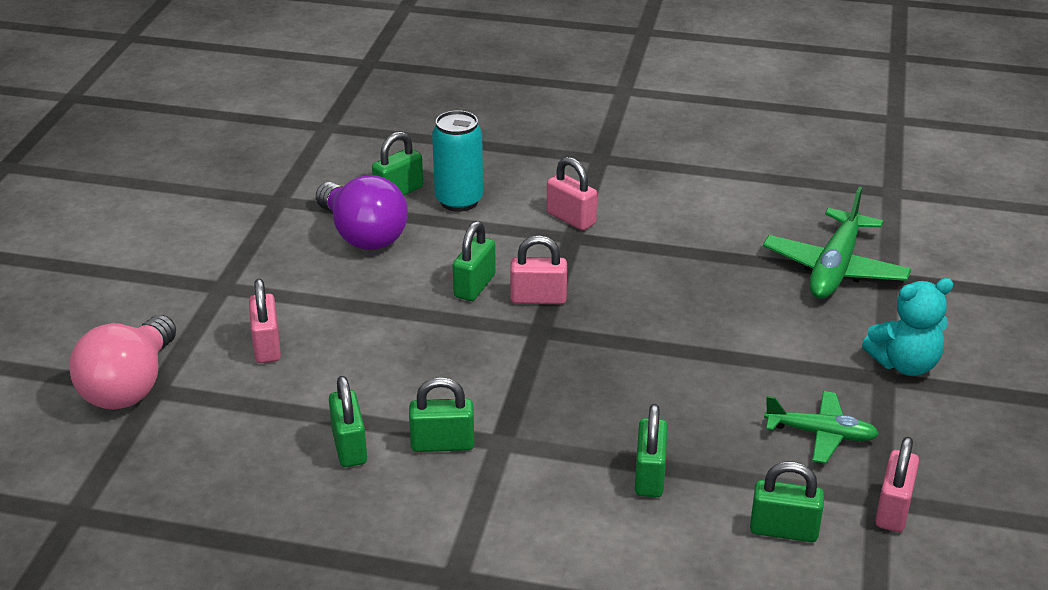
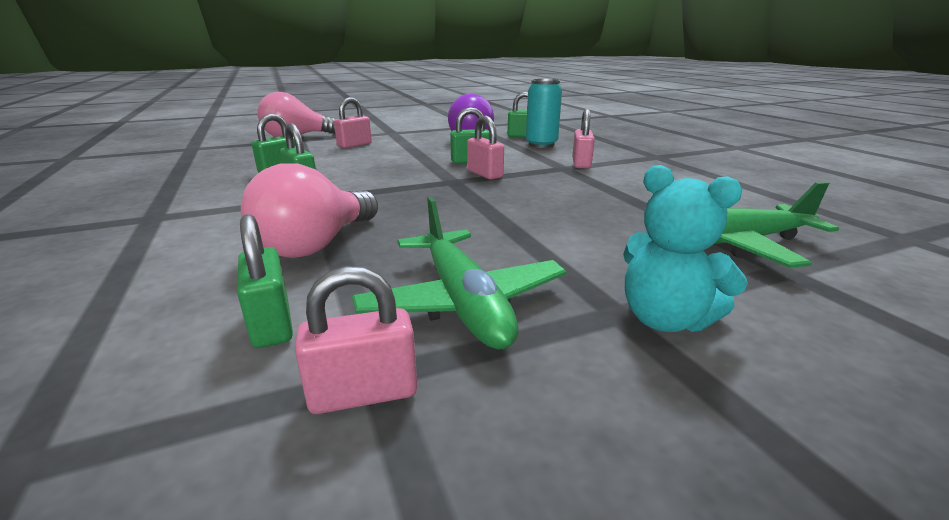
camera: 55 degrees right, 10 degrees down
(649, 476) = (316, 245): green padlock -> pink light bulb
(821, 434) = (463, 302): green plane -> green plane, size x1.58

